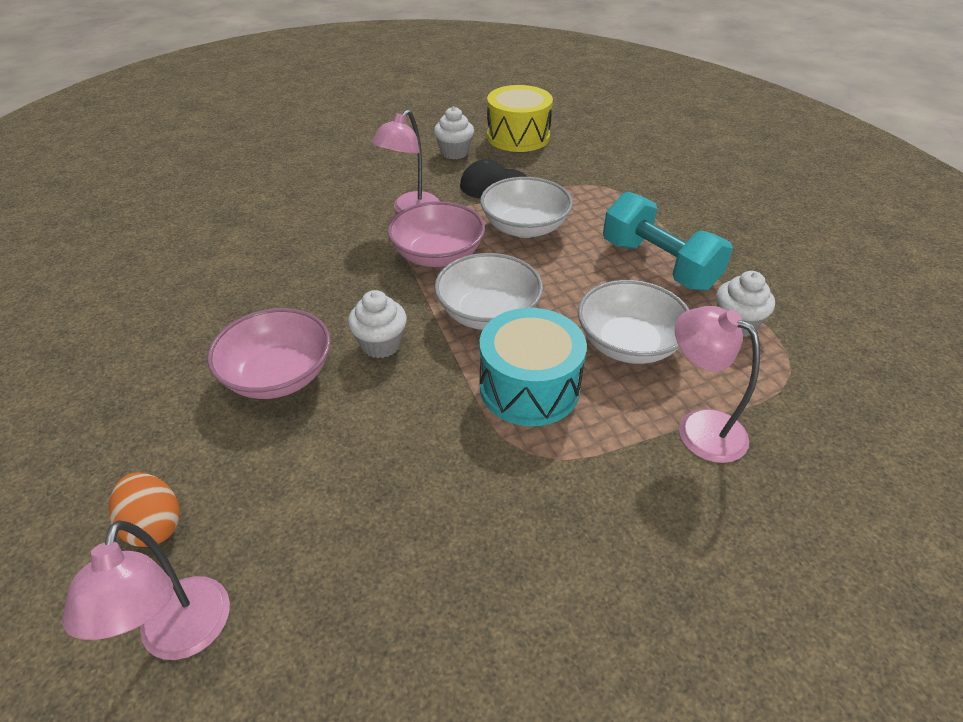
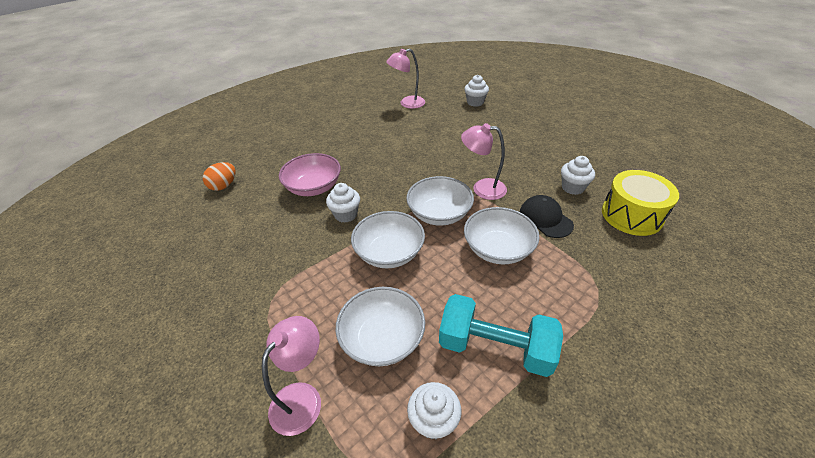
camera: 75 degrees right, 0 degrees up
(181, 637) = (172, 213): pink lamp -> pink lamp (407, 104)
(203, 165) = (475, 102): none -> white cupcake
(437, 255) = (439, 214): pink bowl -> white bowl
(529, 387) = (324, 289): turquoise drum -> none
(658, 264) = (495, 347): turquoise dumbbell -> turquoise dumbbell turned 75 degrees clockwise

